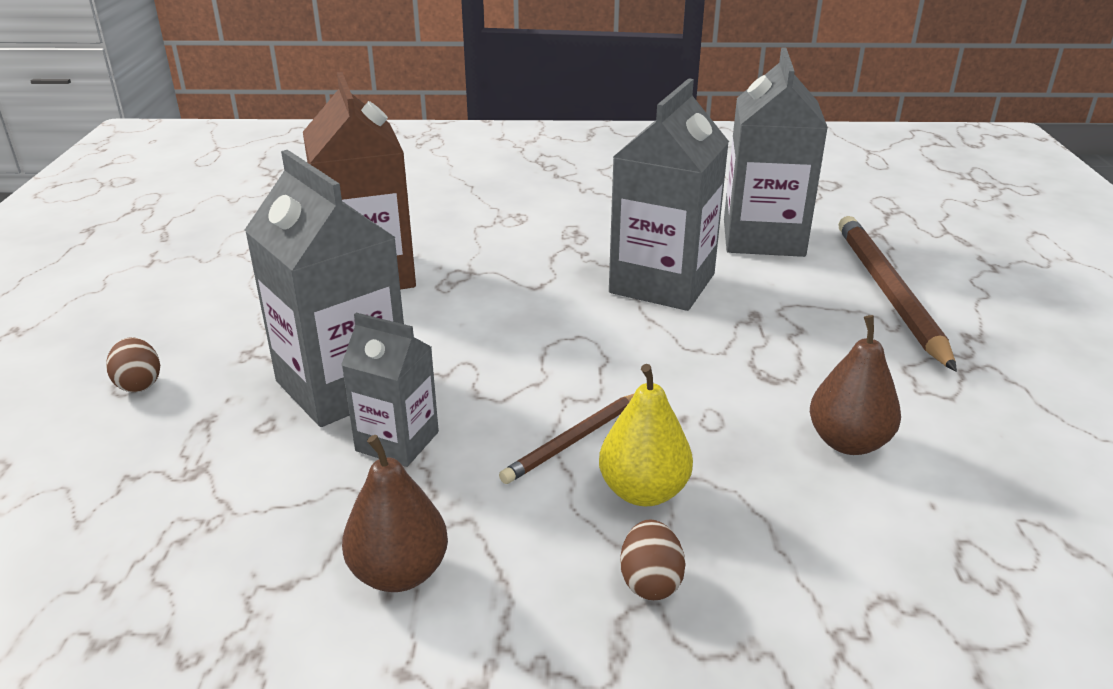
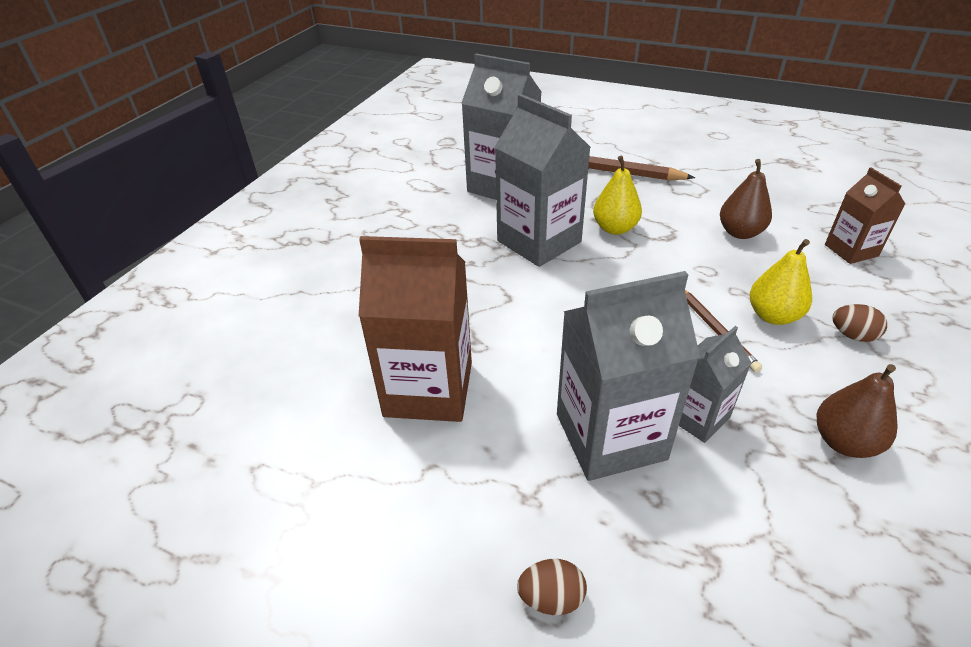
camera: 65 degrees left, 10 degrees up
(745, 330) = (615, 228): none -> yellow pear
(920, 579) = (851, 250): none -> brown carton

